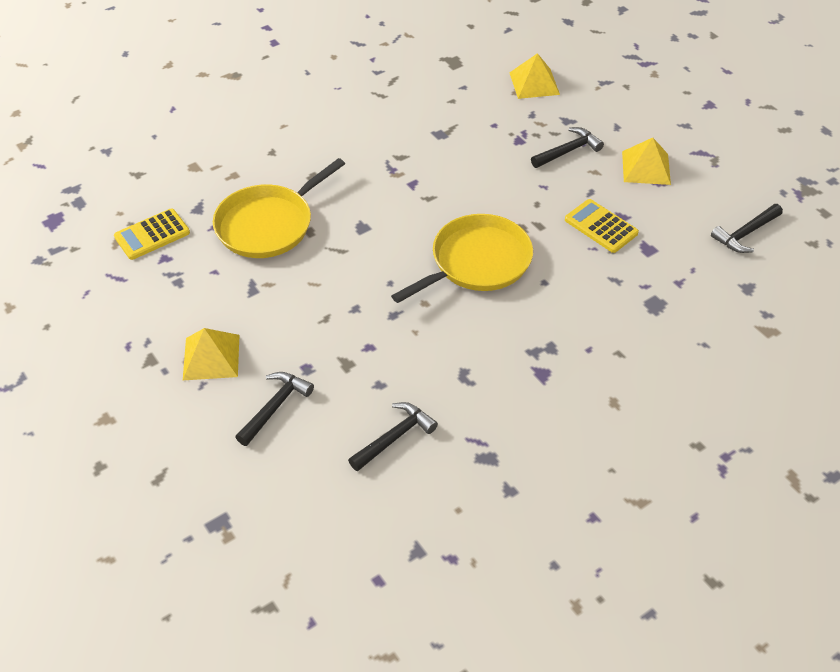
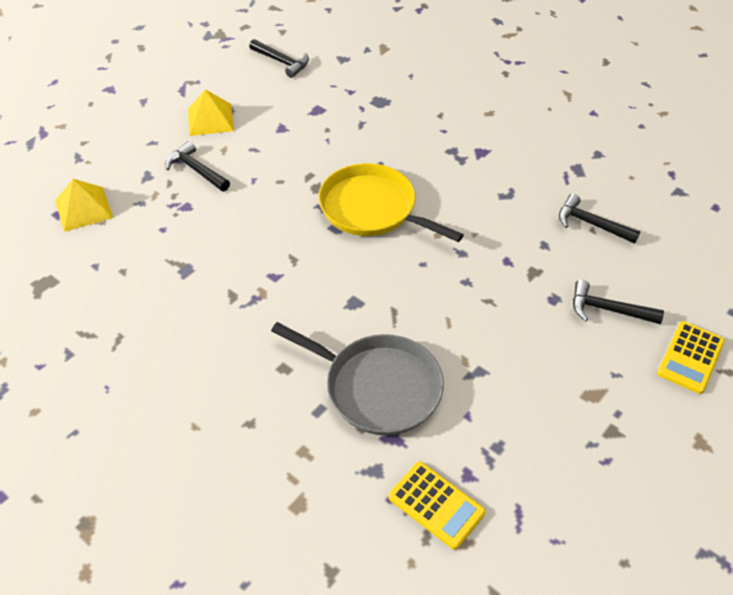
camera: 105 degrees left, 0 degrees up
(211, 357) = (580, 378): yellow pyramid -> none
(268, 224) = (377, 387): yellow pan -> grey pan
(601, 226) = (298, 138): yellow calculator -> yellow calculator (690, 357)

